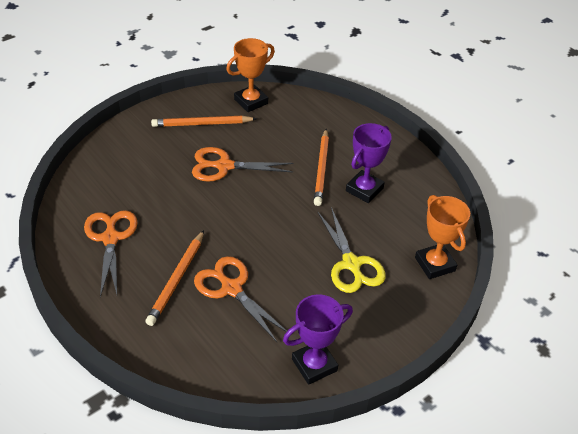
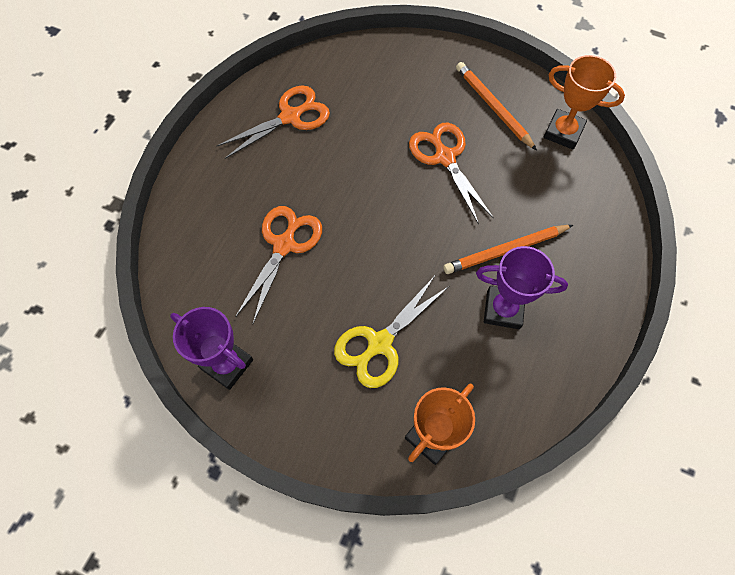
camera: 65 degrees right, 20 degrees up
(177, 279) = (270, 194): orange pencil -> none

